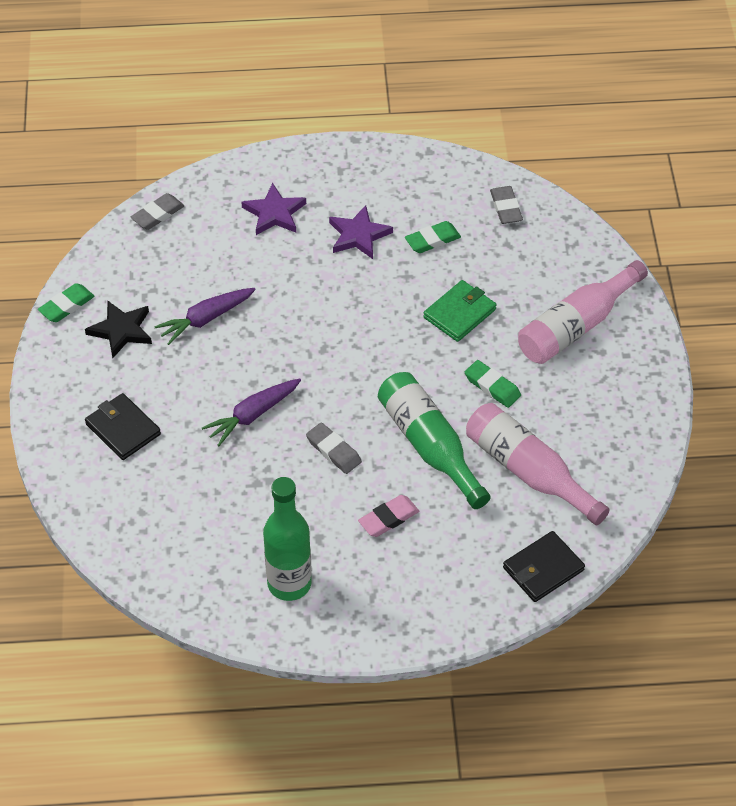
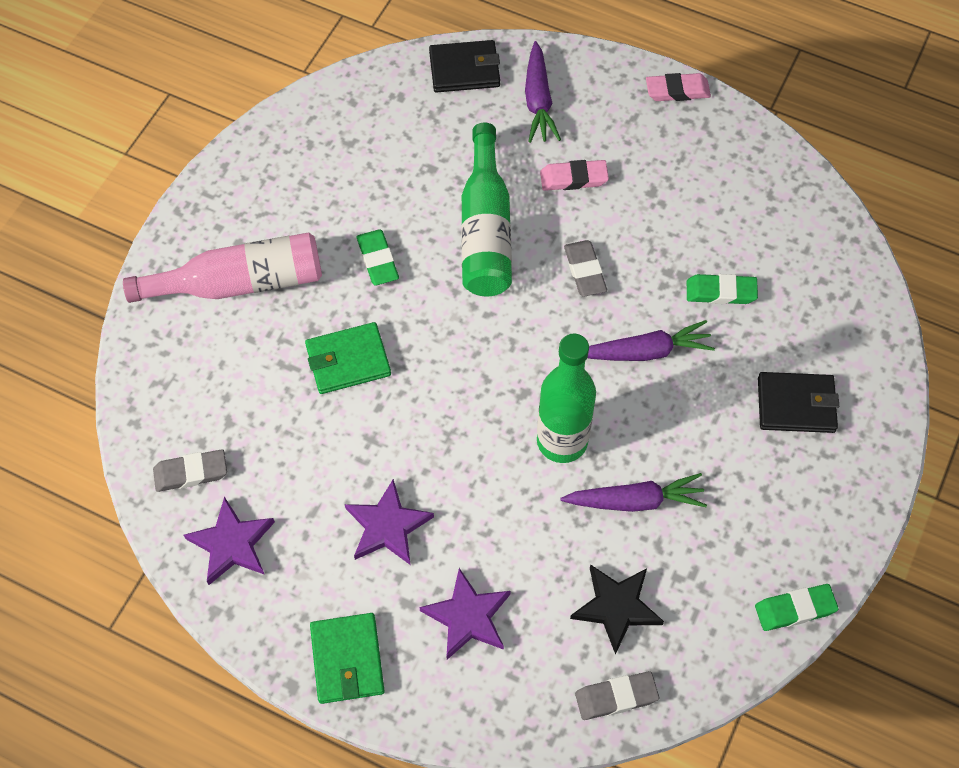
camera: 150 degrees left, 10 degrees up
(121, 330) = (742, 537): black star -> black star (616, 607)
(123, 429) = (796, 405): black wallet -> black wallet turned 75 degrees counterclockwise
(289, 584) = (704, 163): green bottle -> green bottle (562, 441)
(332, 163) = (347, 659): none -> green wallet
(350, 640) = (677, 90): none -> pink eraser
(432, 240) = (307, 473): green eraser -> green eraser (721, 292)
(448, 185) = (232, 544): none -> purple star
(461, 571) = (538, 101): none -> purple carrot
(506, 208) = (191, 473): grey eraser -> grey eraser turned 60 degrees clockwise
(528, 471) = (409, 159): pink bottle -> none

